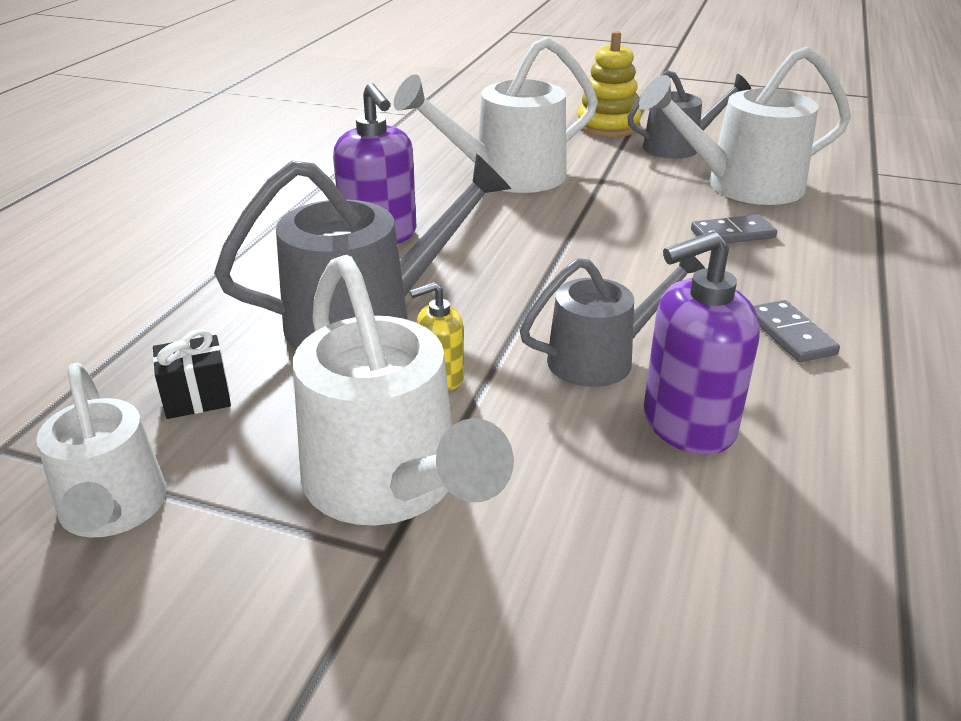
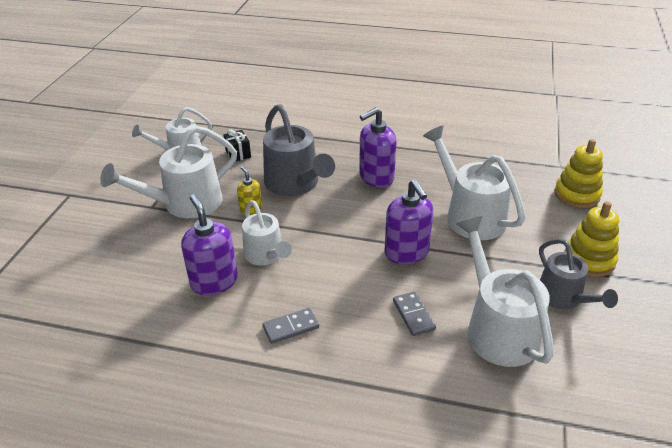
camera: 85 degrees right, 5 degrees up
(476, 114) = (577, 194): none -> yellow stacking toy
(594, 227) = (406, 253): none -> purple soap dispenser
(602, 358) = (266, 255): grey watering can -> white watering can

